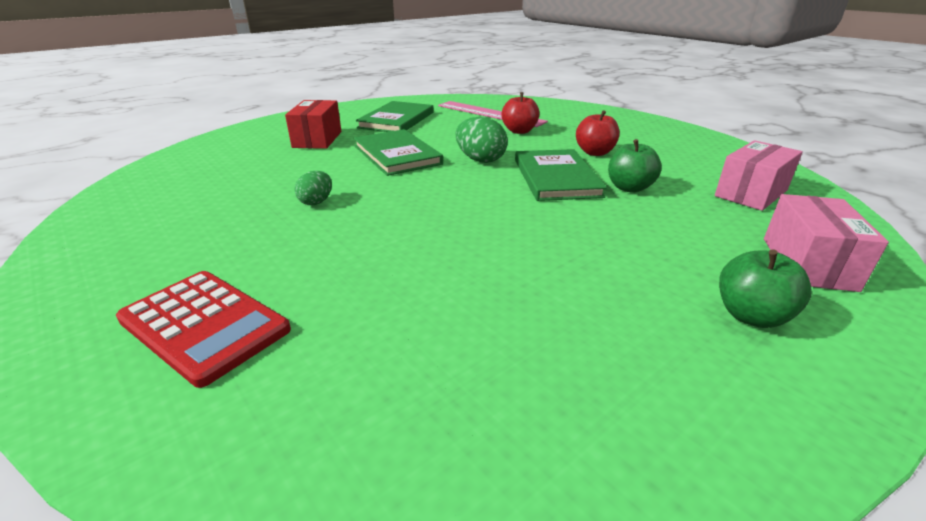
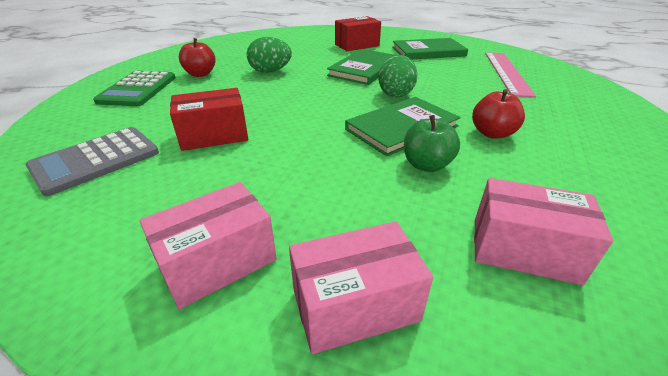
camera: 60 degrees right, 5 degrees up
(204, 325) = (138, 89): red calculator -> green calculator
(316, 202) = (270, 71): green egg -> green egg, size x1.62
(469, 394) = (96, 160): none -> grey calculator
(479, 276) = (214, 135): none -> red box
(519, 131) = (486, 92): red apple -> red apple (200, 74)
(751, 316) = (218, 262): green apple -> pink box

